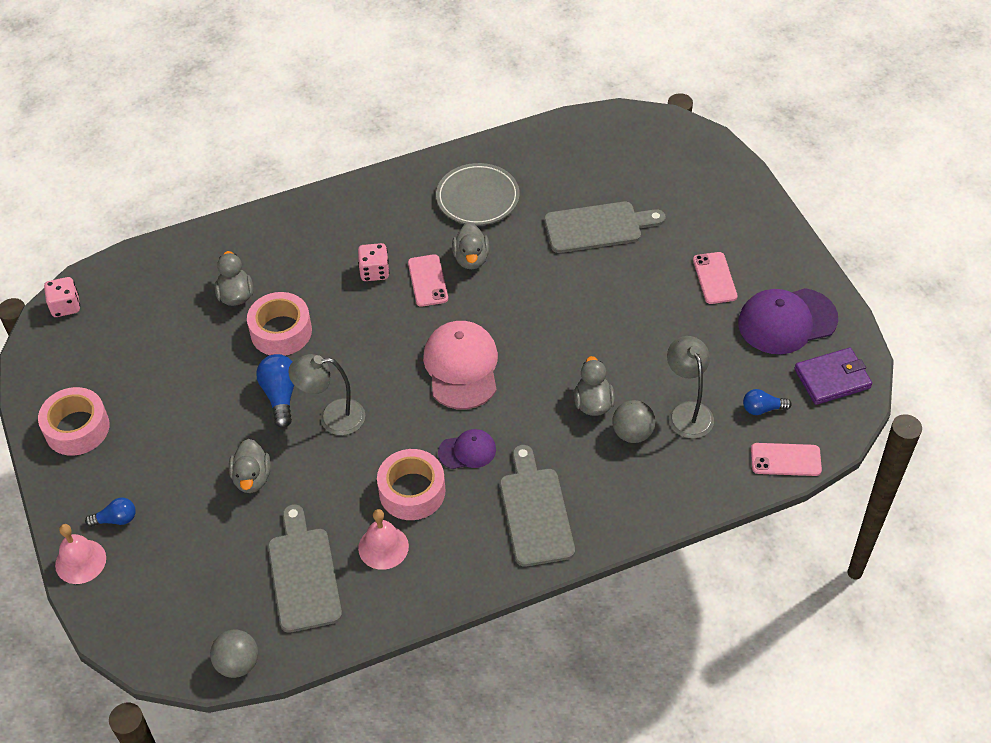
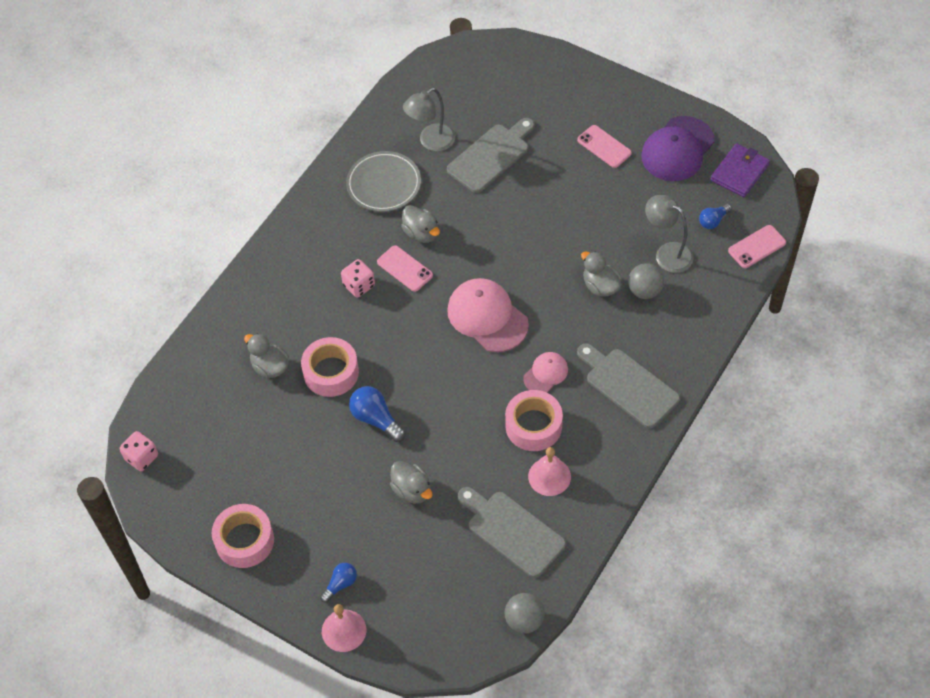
camera: 35 degrees left, 5 degrees up
(332, 417) = (429, 411): grey lamp -> grey lamp (431, 142)
(467, 451) = (546, 374): purple cap -> pink cap

